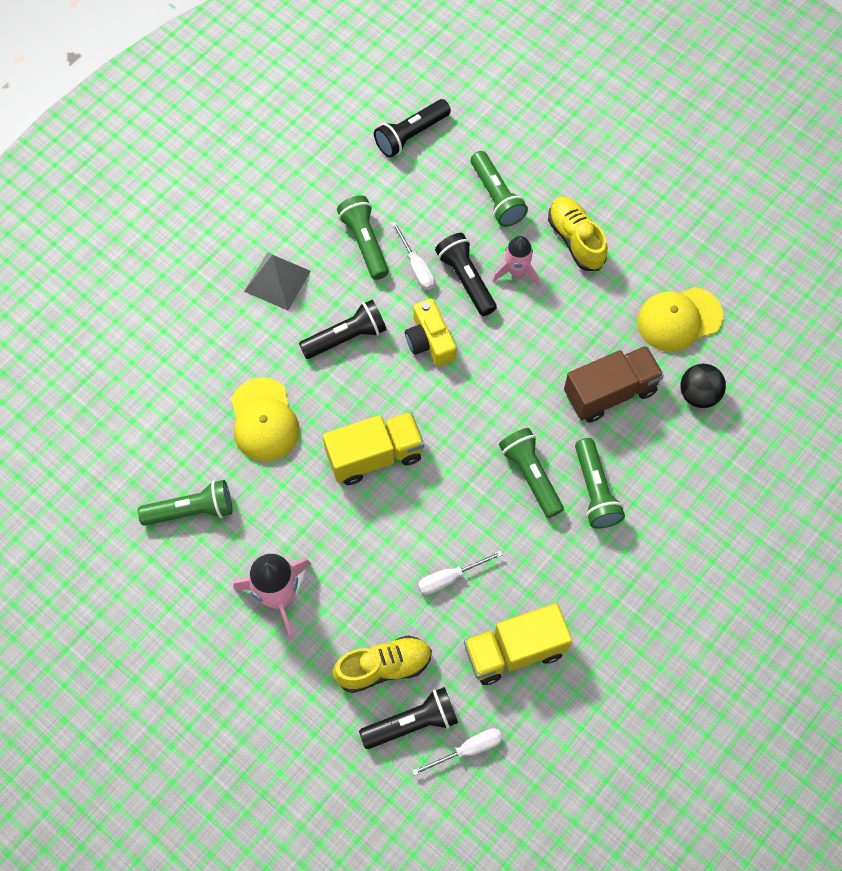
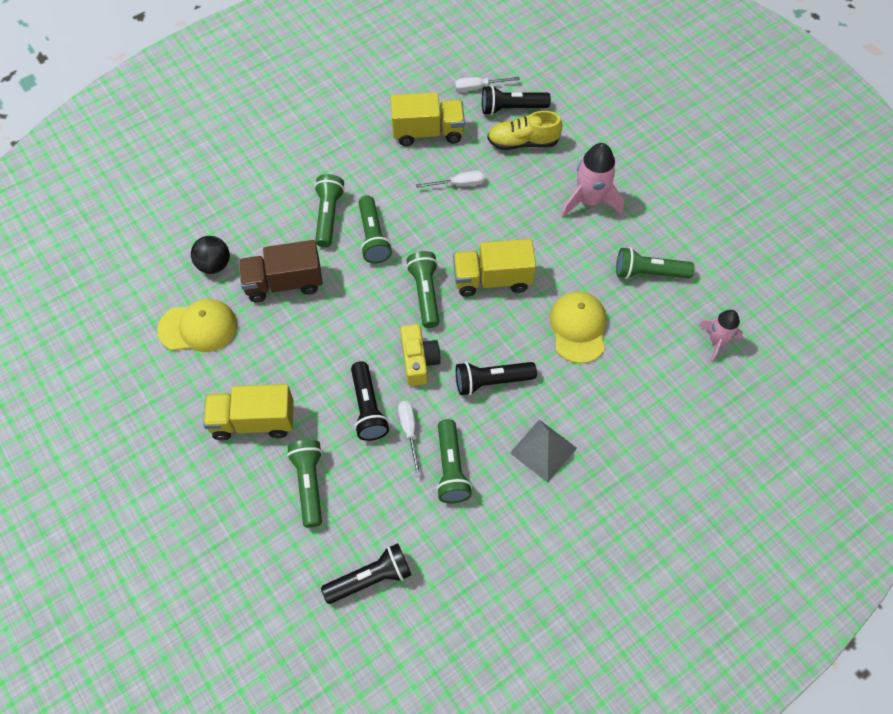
camera: 165 degrees left, 5 degrees down
(447, 419) = (425, 293): none -> green flashlight
(516, 271) = (320, 405): pink rocket -> pink rocket (717, 341)
(575, 240) = (253, 421): yellow shoe -> yellow truck

